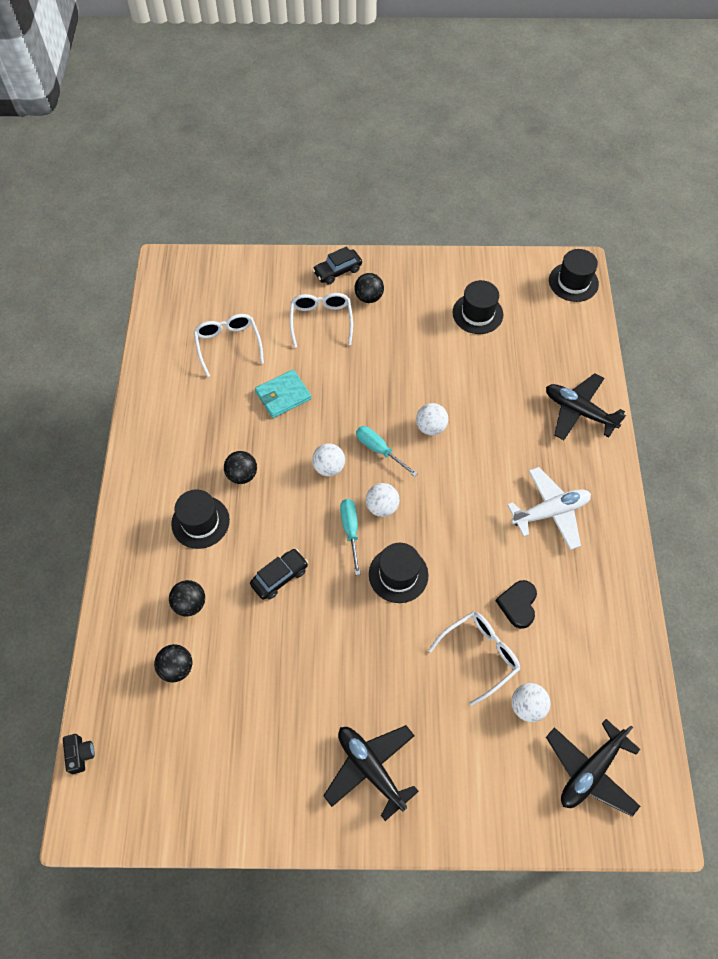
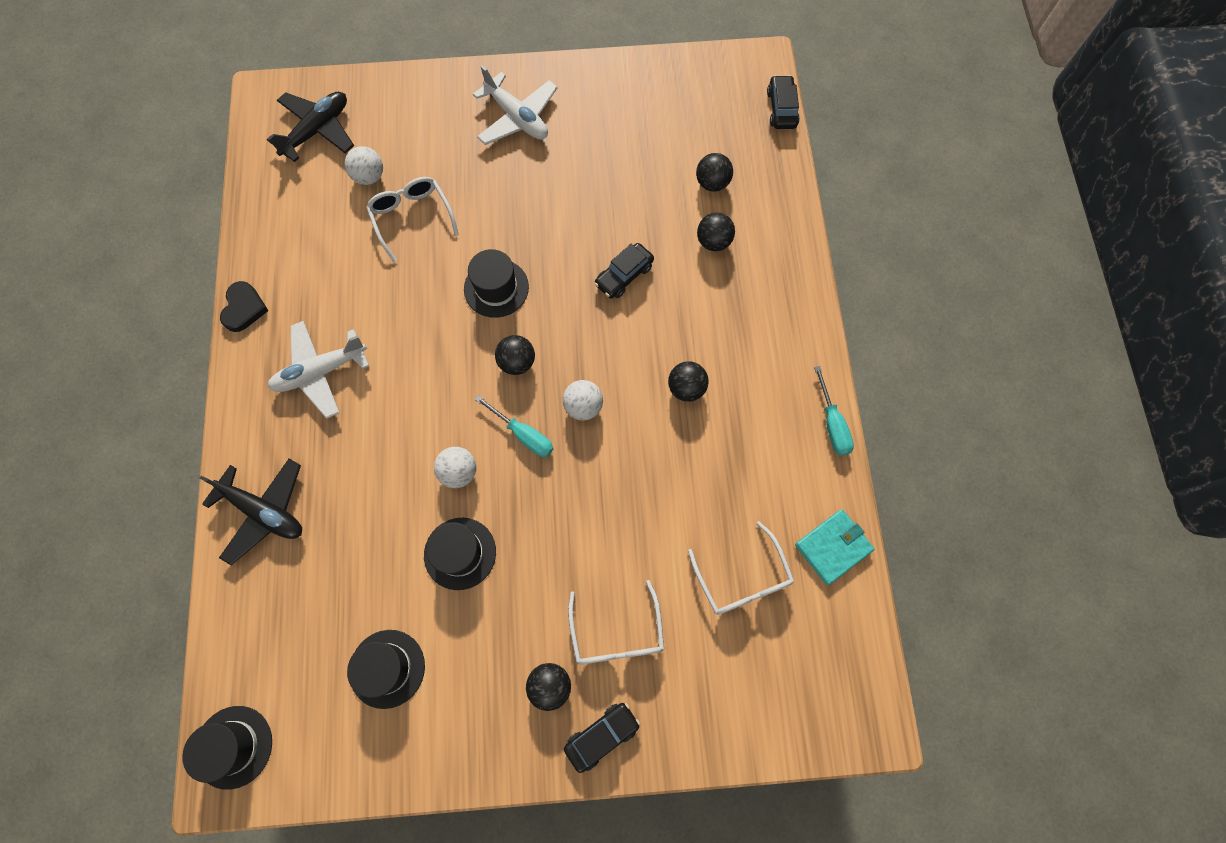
camera: 175 degrees right, 10 degrees up
(80, 754) = (781, 108): black camera -> black car
(200, 522) = (723, 328): black hat -> black hat (460, 553)
(283, 395) = (653, 503): turquoise wallet -> turquoise wallet (833, 547)
(350, 530) = (551, 331): turquoise screwdriver -> turquoise screwdriver (832, 424)
(370, 768) = (517, 118): black plane -> white plane
(382, 507) = (517, 362): white ball -> black ball
(480, 654) = (412, 217): white glasses -> white glasses turned 105 degrees clockwise
(518, 604) = (369, 267): black heart -> black heart (244, 308)

